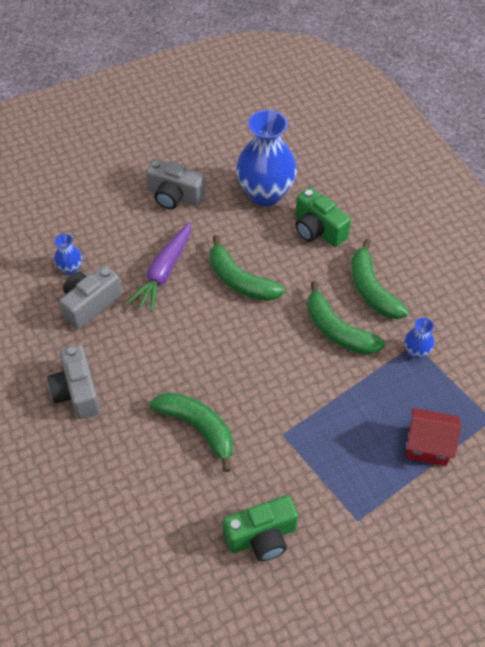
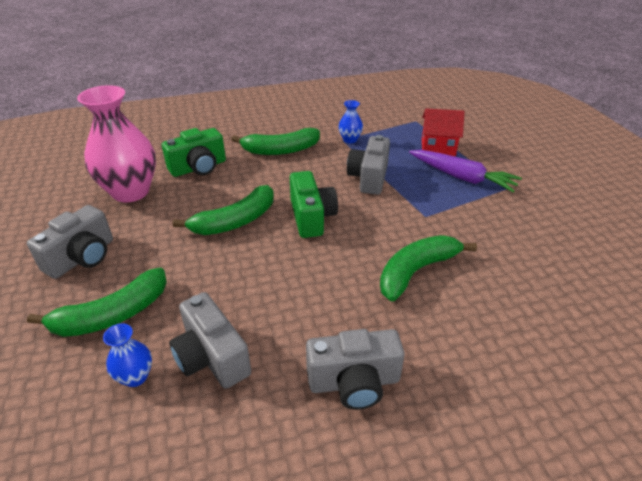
camera: 80 degrees left, 15 degrees down
(164, 272) = (194, 278): purple carrot -> purple carrot (462, 177)
(262, 537) = (536, 241): green camera -> green camera (311, 217)
(265, 193) = (131, 192): blue vase -> pink vase
(337, 330) = (317, 172): green banana -> green banana (112, 315)
(340, 378) = (369, 178): none -> grey camera
(428, 446) = (438, 147): red house -> red house turned 75 degrees clockwise

